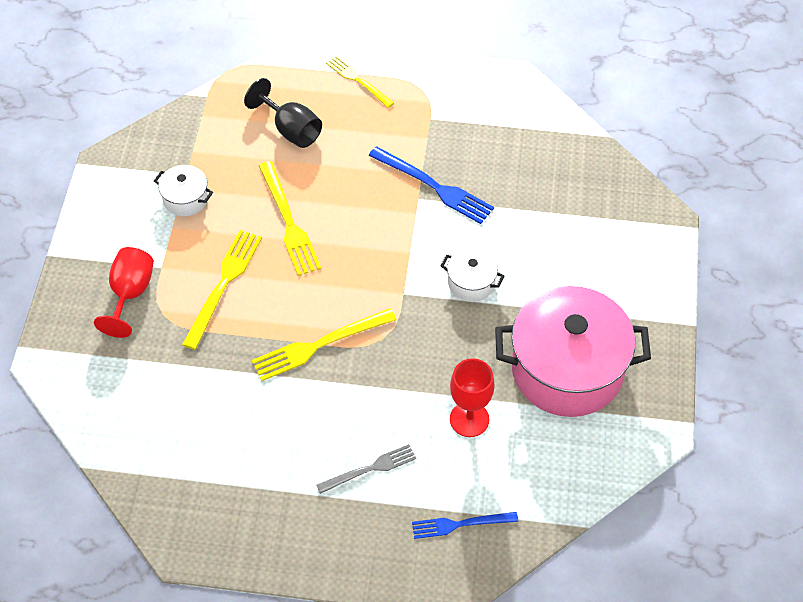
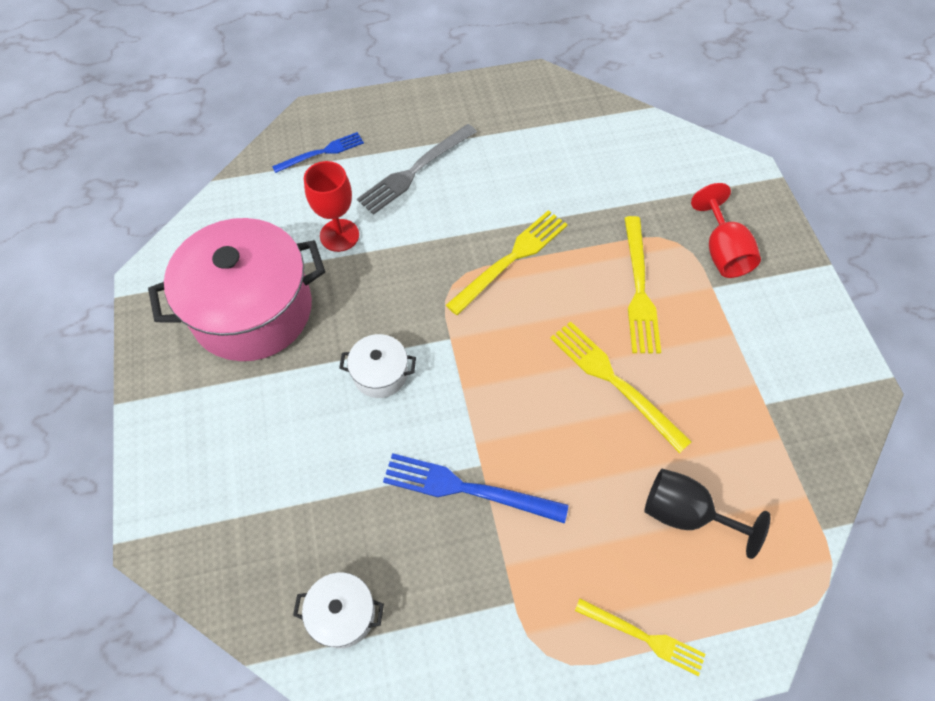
camera: 160 degrees right, 5 degrees up
(185, 199) = (743, 372): white pot -> white pot (343, 614)
(369, 469) = (415, 170): grey fork -> grey fork, size x1.53

